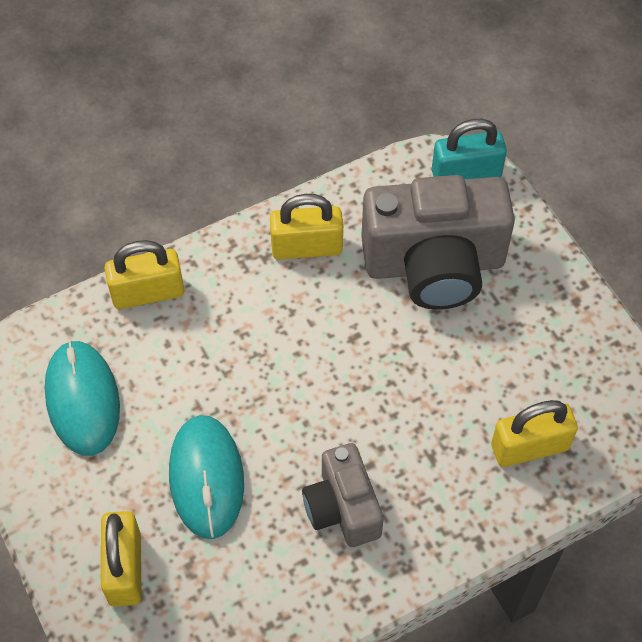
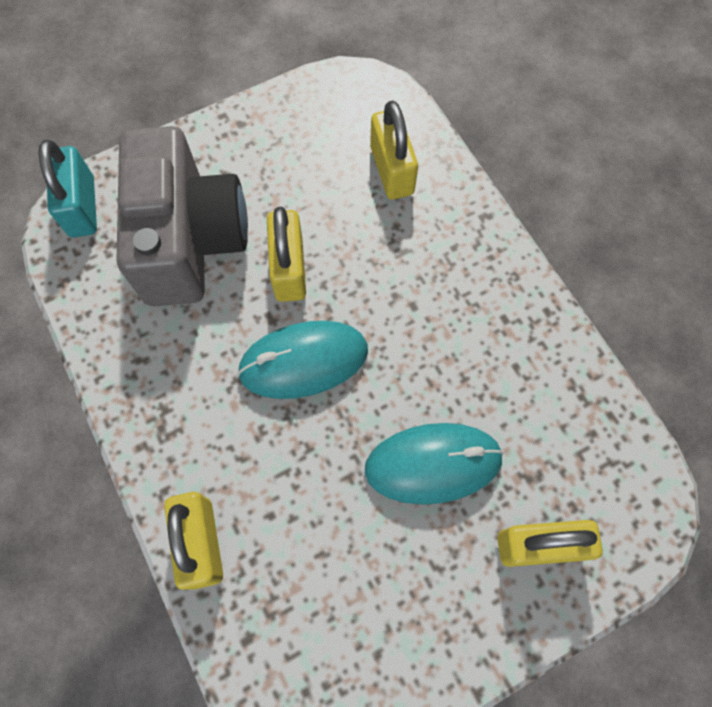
camera: 90 degrees left, 10 degrees up
(82, 400) = (341, 612): turquoise mouse -> turquoise mouse (303, 361)
(306, 247) = (156, 365): yellow padlock -> yellow padlock (289, 269)
(342, 508) = (459, 330): grey camera -> none

